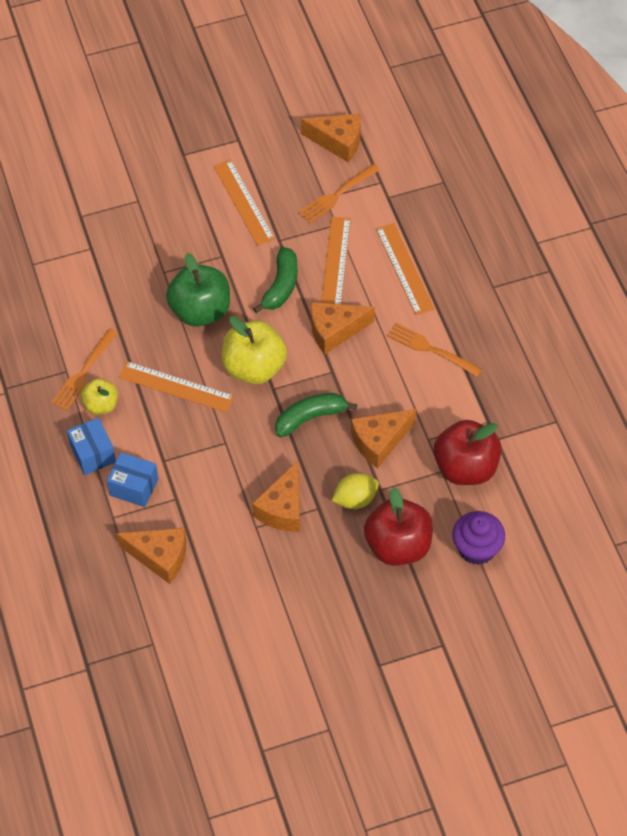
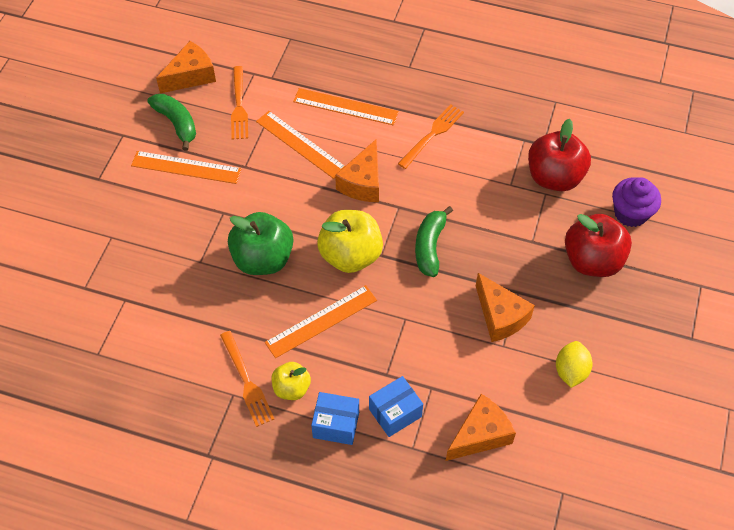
camera: 55 degrees left, 0 degrees up
(281, 286) = (289, 191): green banana -> green banana (176, 123)
(355, 499) = (529, 263): yellow lemon -> yellow lemon (570, 371)
(379, 442) = (488, 216): orange cheese -> none
(431, 349) = (432, 135): orange fork -> orange fork turned 150 degrees clockwise

